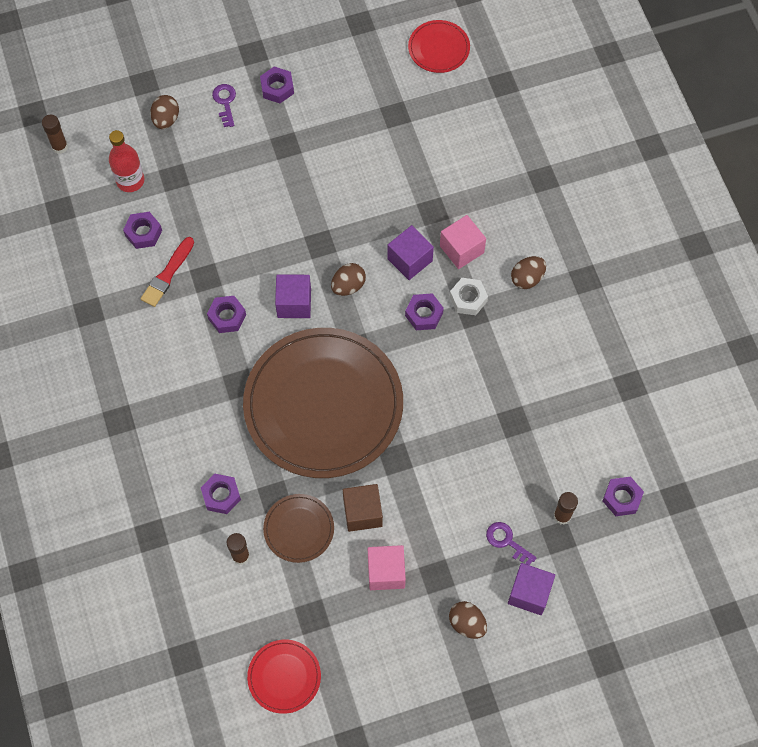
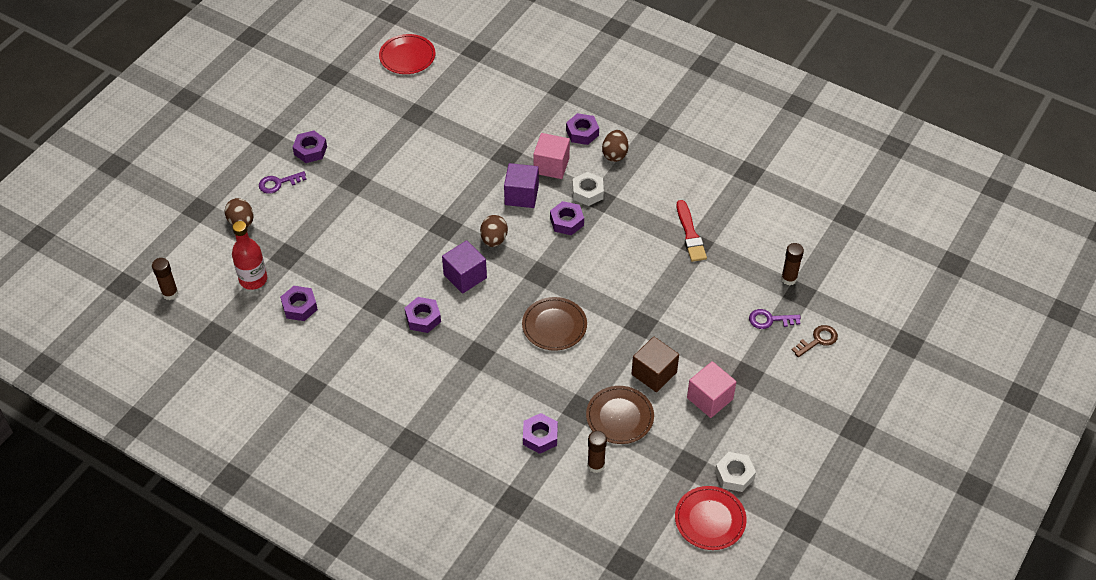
camera: 40 degrees left, 15 degrees down
(167, 274) = (347, 321): red brush -> red brush (690, 234)
(225, 102) = (278, 183): purple key -> purple key turned 60 degrees counterclockwise
(323, 405) = (554, 325): brown plate -> brown plate, size x0.43
(340, 655) = (734, 475): none -> white nut
(467, 623) = (797, 389): brown egg -> none
(529, 593) = (818, 340): purple cube -> brown key
(621, 498) = (815, 241): purple nut -> purple nut (582, 133)

